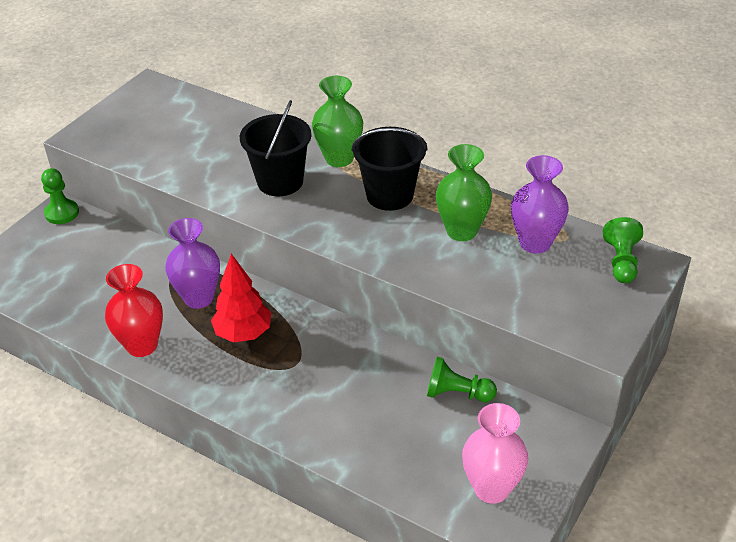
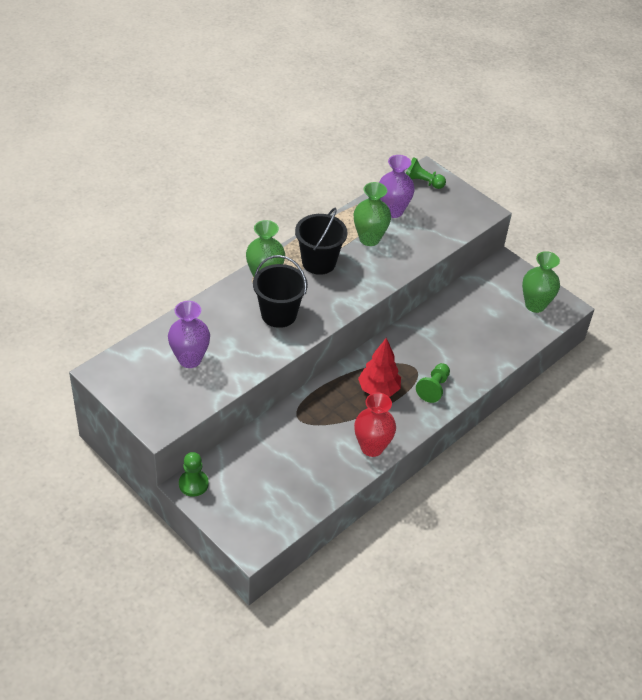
camera: 80 degrees left, 5 degrees up
(199, 298) = (333, 408): purple vase -> purple vase (190, 359)
(457, 393) = (462, 300): green pawn -> green pawn (433, 388)
(491, 488) = (535, 305): pink vase -> green vase

